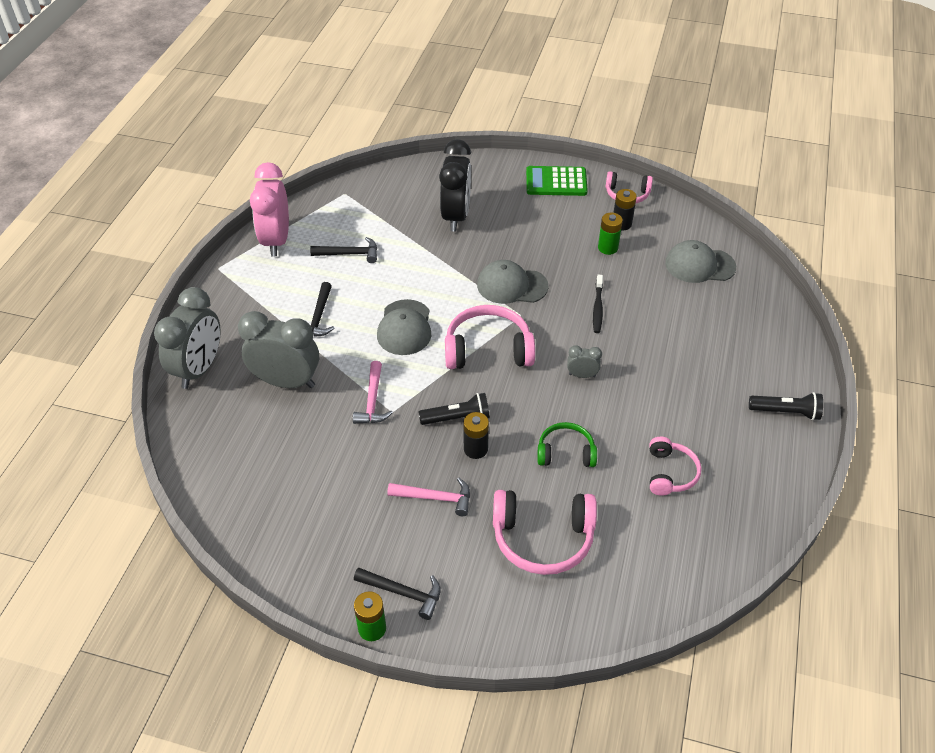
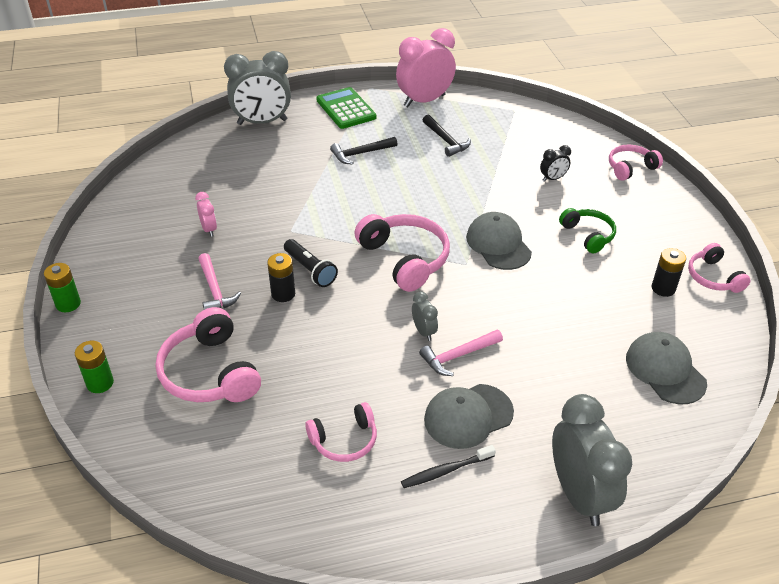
camera: 60 degrees right, 5 degrees down
(286, 382) = (281, 166): grey clock -> grey clock (579, 495)
(342, 473) = (209, 229): none -> pink clock
(372, 401) = (294, 216): pink hammer -> pink hammer (458, 356)
(403, 593) = (109, 308): black hammer -> none
(404, 328) = (389, 201): grey cap -> grey cap (468, 416)
(456, 216) = (552, 178): black clock -> black clock, size x0.45
(478, 169) = (630, 168): none -> pink headphones
(556, 182) = (672, 222): green calculator -> green calculator (346, 109)
(565, 453) = (318, 353): green headphones -> green headphones (588, 235)
(597, 308) = (523, 312): black toothbrush -> black toothbrush (446, 471)
(608, 248) = (616, 290): green battery -> green battery (100, 383)
(786, 412) = (503, 518): black flashlight -> none

